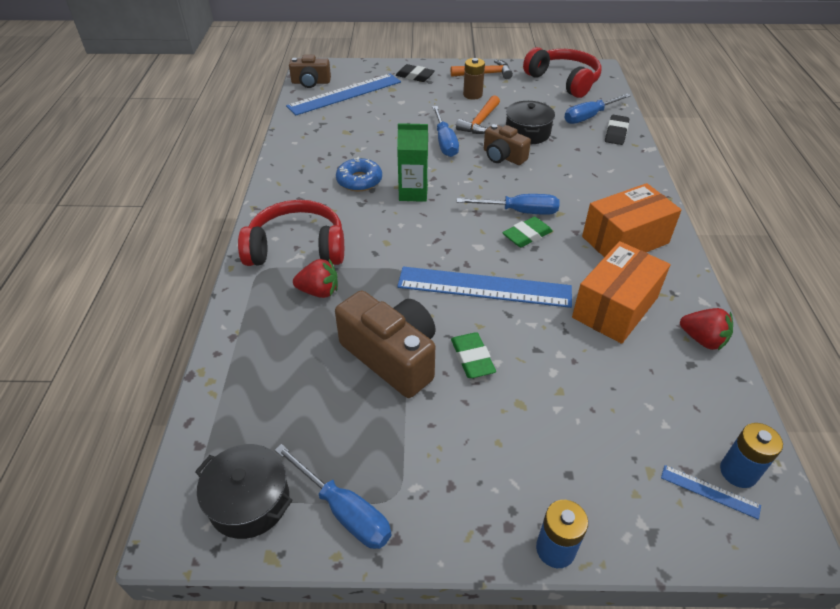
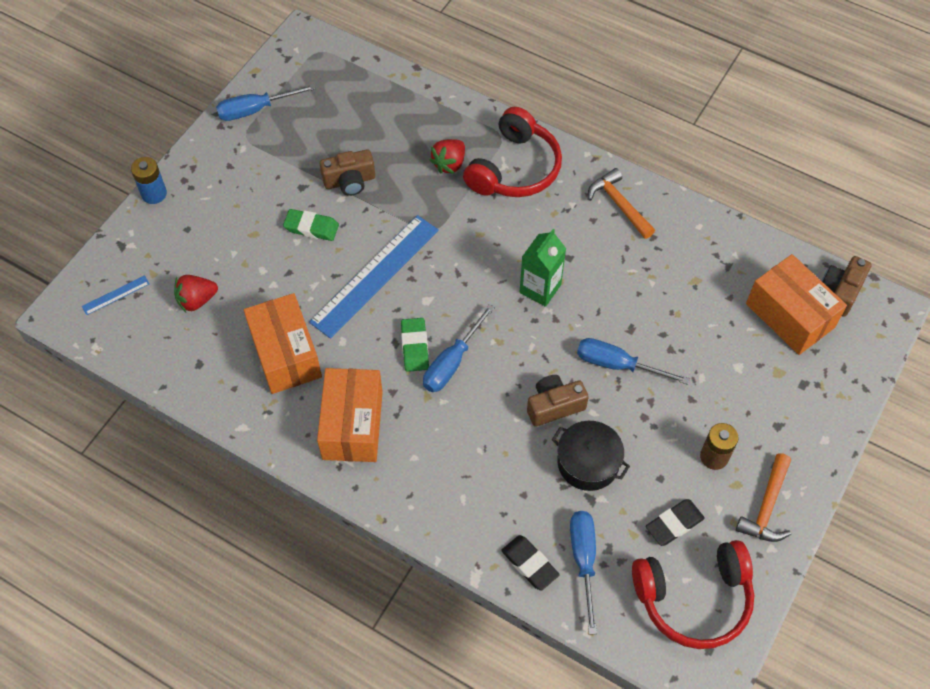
camera: 120 degrees right, 15 degrees up
(249, 501) = (296, 71): black pot -> none
(345, 94) = (790, 315): blue ruler -> orange box
(359, 181) = (589, 253): blue donut -> none
(392, 356) = (349, 181): brown camera -> brown camera, size x0.61
(415, 76) = (801, 416): black eraser -> black eraser (674, 524)
(480, 122) = (640, 426): orange hammer -> orange hammer (619, 204)
(702, 340) = (211, 391): red strawberry -> red strawberry (197, 300)
(738, 472) = (112, 321): blue battery -> none

